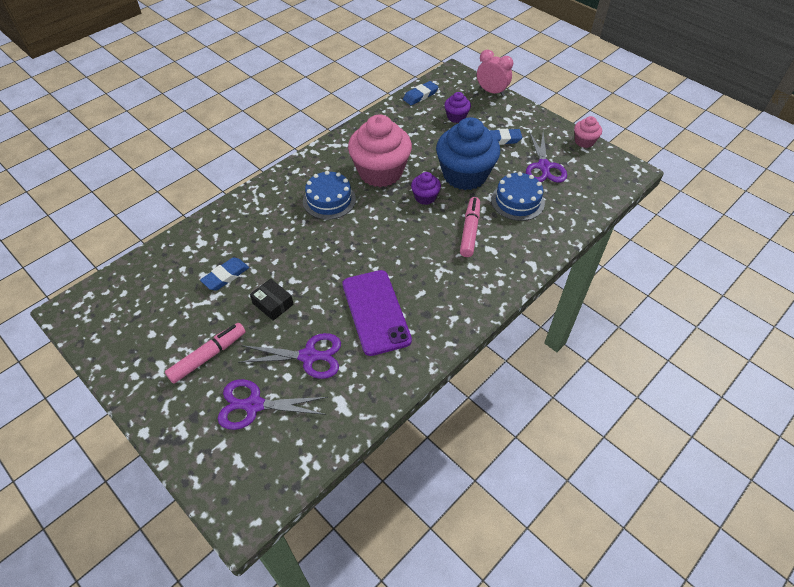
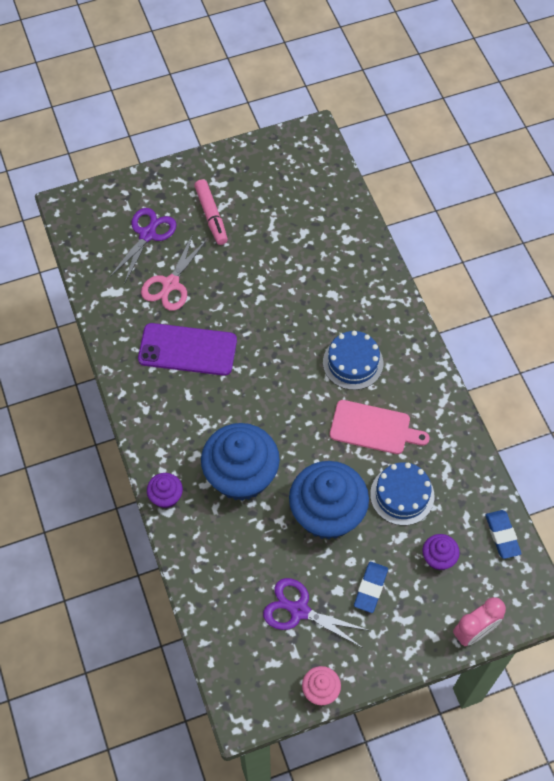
camera: 115 degrees right, 10 degrees up
(225, 276) = (293, 248): blue eraser -> none
(273, 304) = (241, 274): black box -> none
(308, 356) = (170, 284): purple scissors -> pink scissors
(380, 172) = (373, 428): pink cupcake -> pink cutting board
(425, 197) = (312, 456): purple cupcake -> purple cupcake (166, 497)
(470, 231) = (241, 476): pink marker -> blue cupcake
(517, 201) = (258, 547): blue cake -> blue cake (402, 495)

